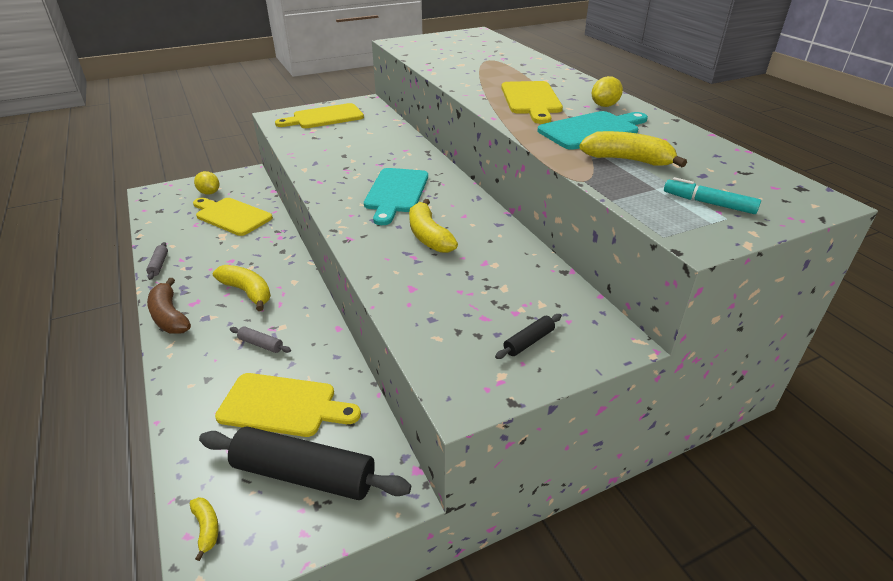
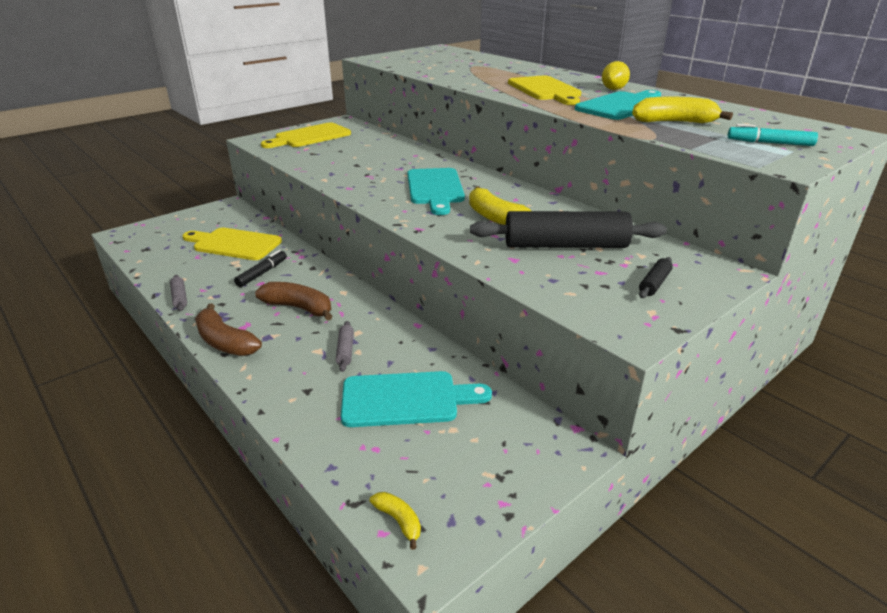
camera: 15 degrees left, 5 degrees down
(209, 193) = (194, 226): yellow lemon -> none
(237, 250) = (262, 273): none -> black marker
(247, 292) = (299, 308): yellow banana -> brown banana
(261, 344) = (345, 351): grey rolling pin -> grey rolling pin turned 75 degrees clockwise
(283, 406) = (406, 399): yellow cutting board -> turquoise cutting board
(304, 474) = (469, 453): black rolling pin -> black rolling pin (565, 245)

